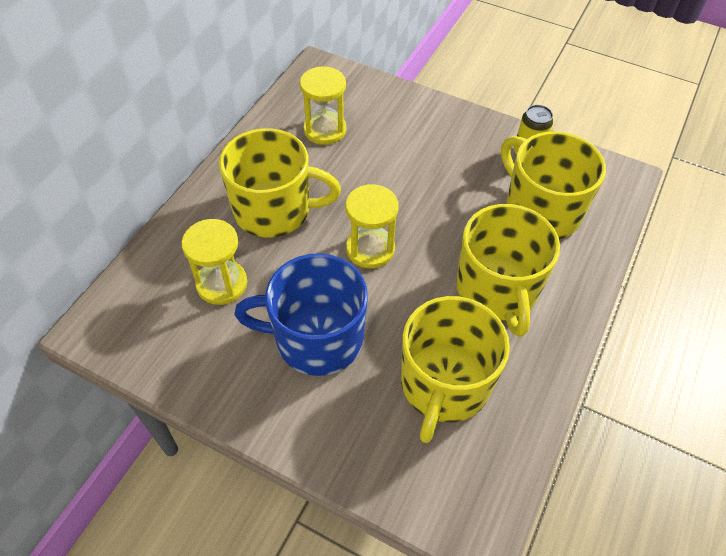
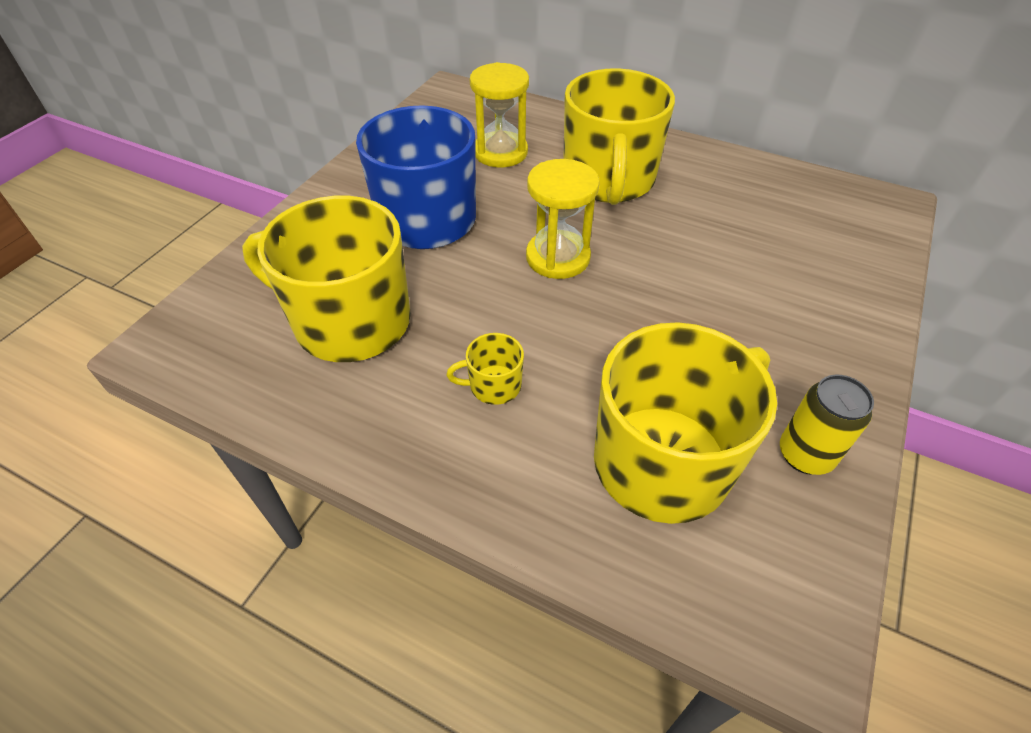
camera: 90 degrees right, 5 degrees down
(325, 130) = (762, 213): yellow hourglass -> none
(497, 290) = (494, 385): yellow mug -> yellow mug, size x0.41

